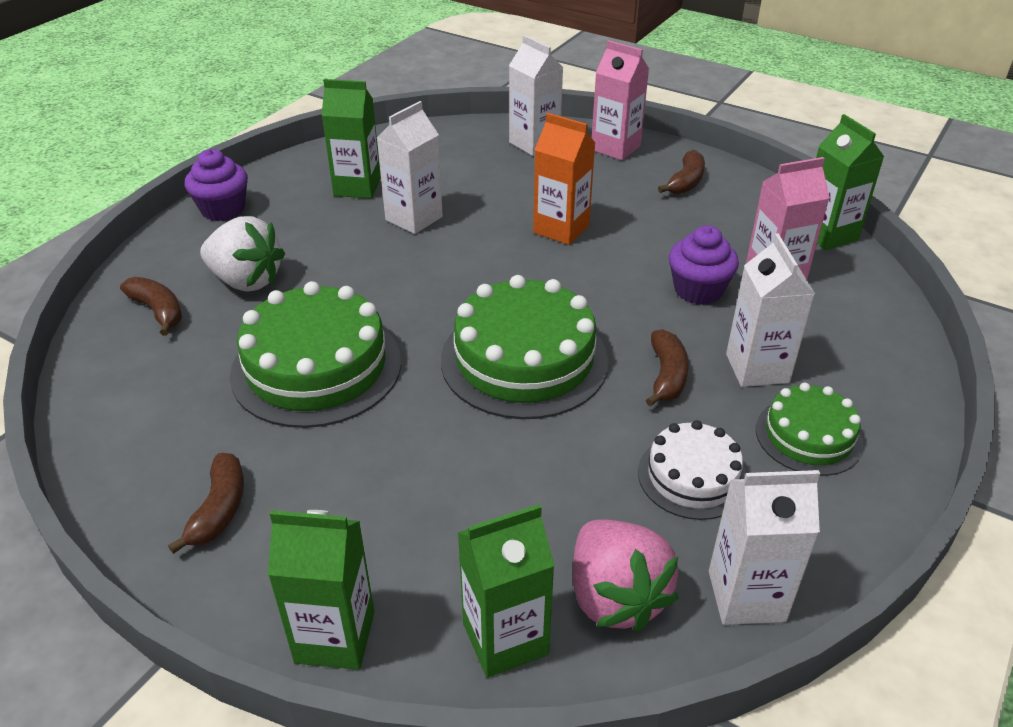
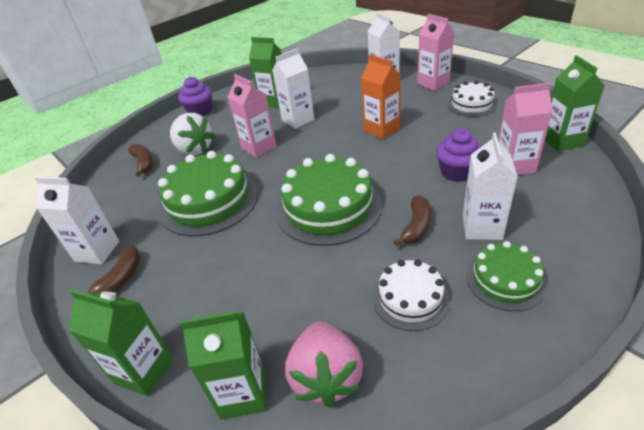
camera: 20 degrees right, 0 degrees up
(365, 270) = (259, 147): none -> pink carton
(685, 182) = (471, 104): brown banana -> white cake
(746, 596) = (420, 394): white carton -> white carton (97, 251)

